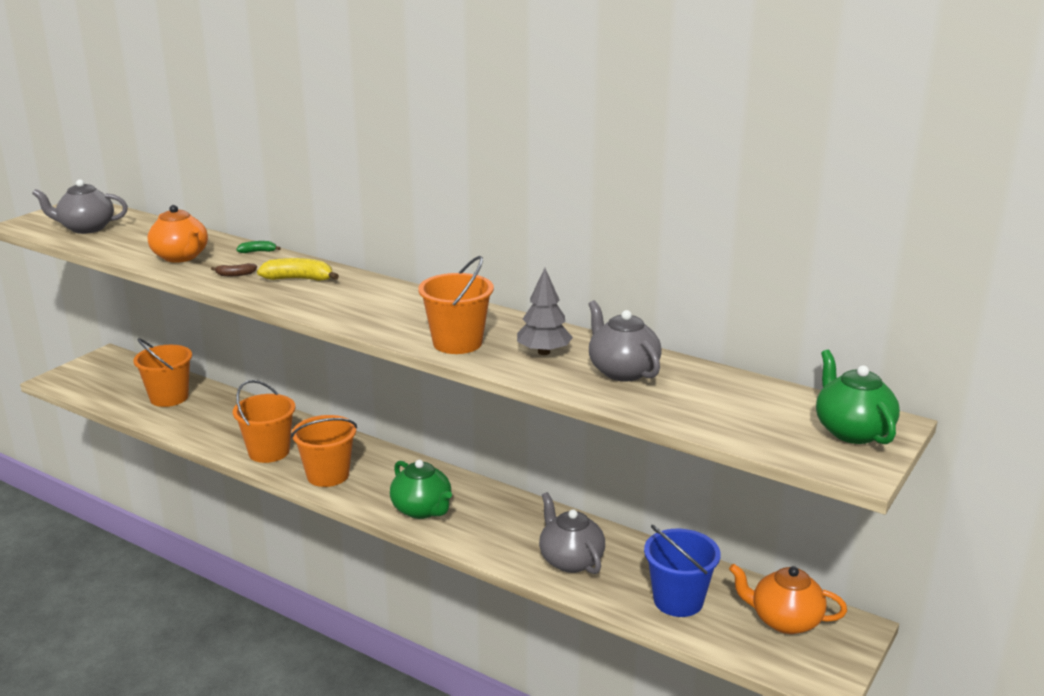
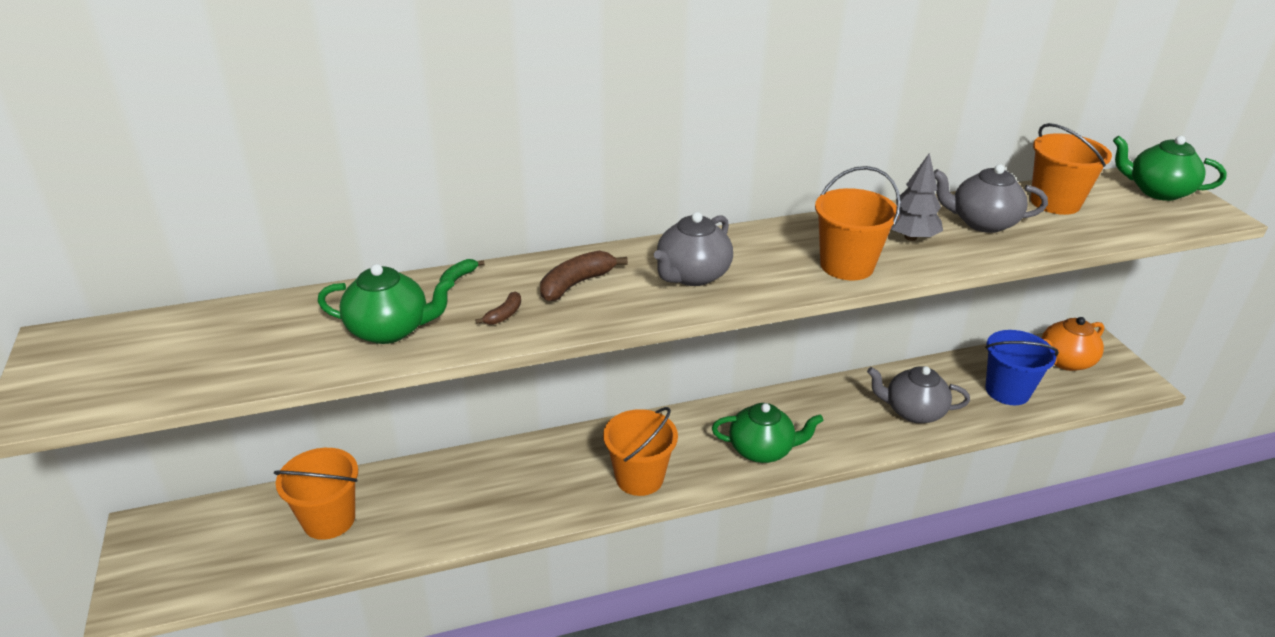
camera: 50 degrees left, 10 degrees up
(86, 228) = (160, 364): grey teapot -> grey teapot (692, 275)
(181, 257) = (390, 330): orange teapot -> green teapot
(269, 452) = (547, 496): orange bucket -> orange bucket (1055, 202)
(299, 279) = (576, 284): yellow banana -> brown banana

